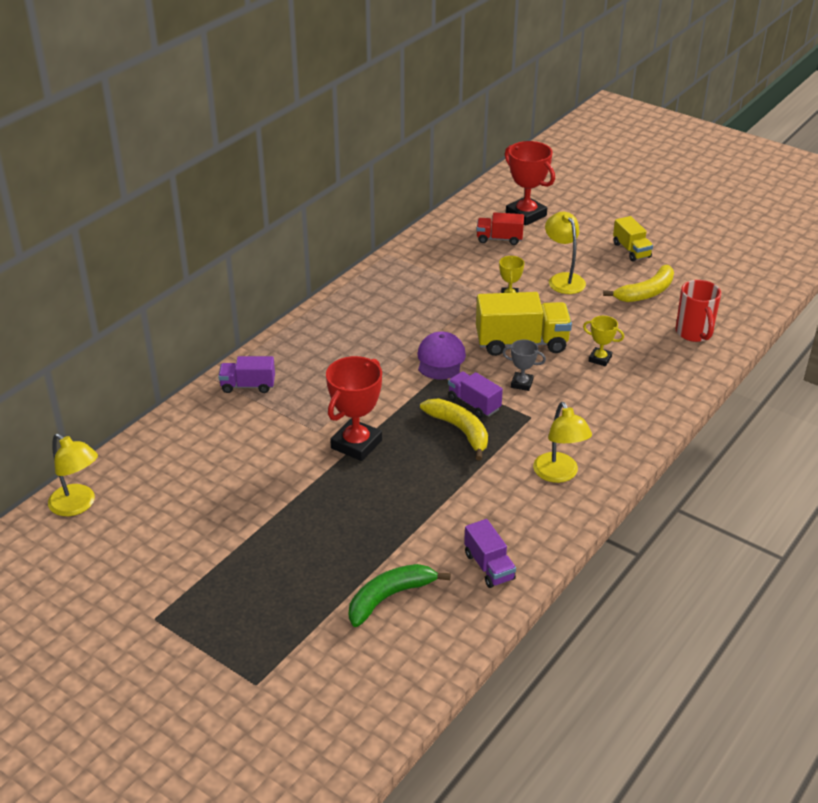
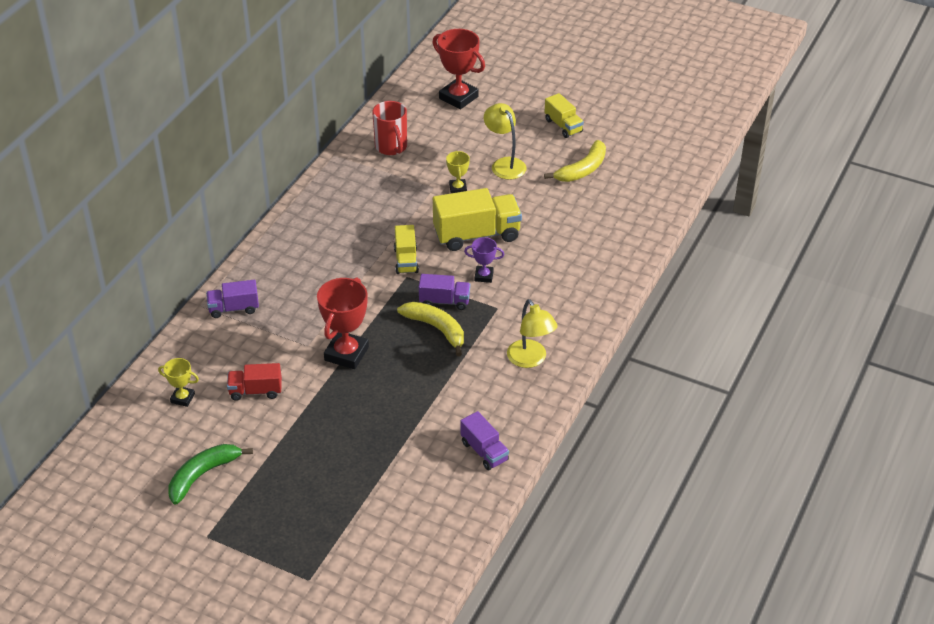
camera: 10 degrees left, 5 degrees up
(78, 505) = (109, 444): yellow lamp -> none
(389, 597) = (405, 490): green banana -> green banana (202, 475)
(440, 359) = (406, 260): purple cap -> yellow truck
(474, 404) = (444, 301): purple truck -> purple truck turned 150 degrees clockwise
(499, 239) = (438, 127): red truck -> red truck (255, 391)
(522, 383) = (484, 276): grey trophy -> purple trophy
(600, 359) = (550, 243): yellow trophy -> yellow trophy (182, 398)
(694, 333) = (631, 207): red mug -> red mug (391, 147)

